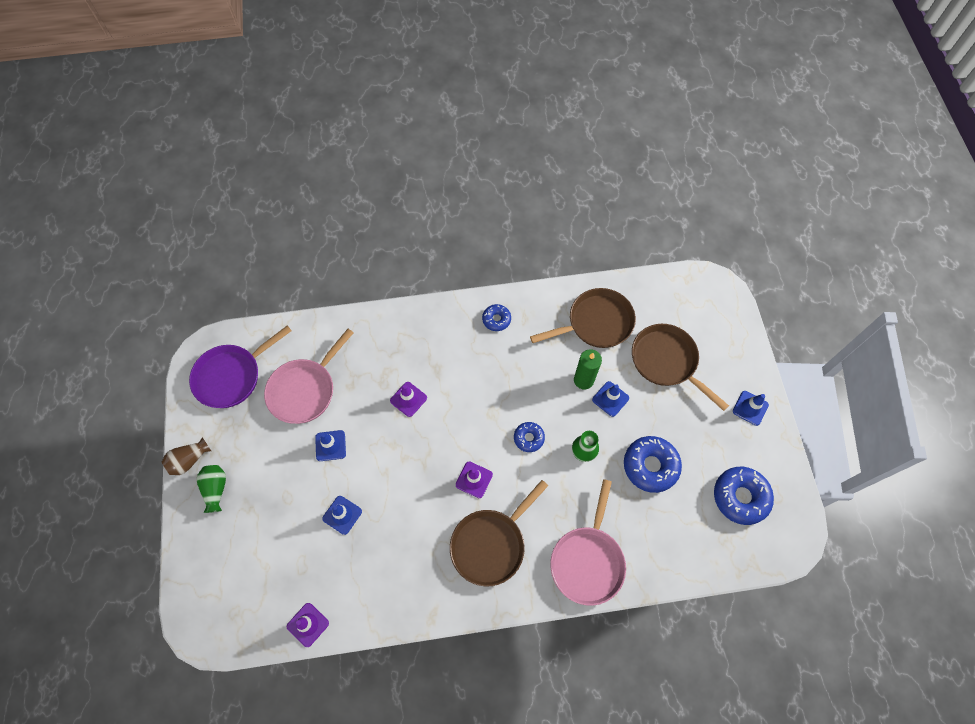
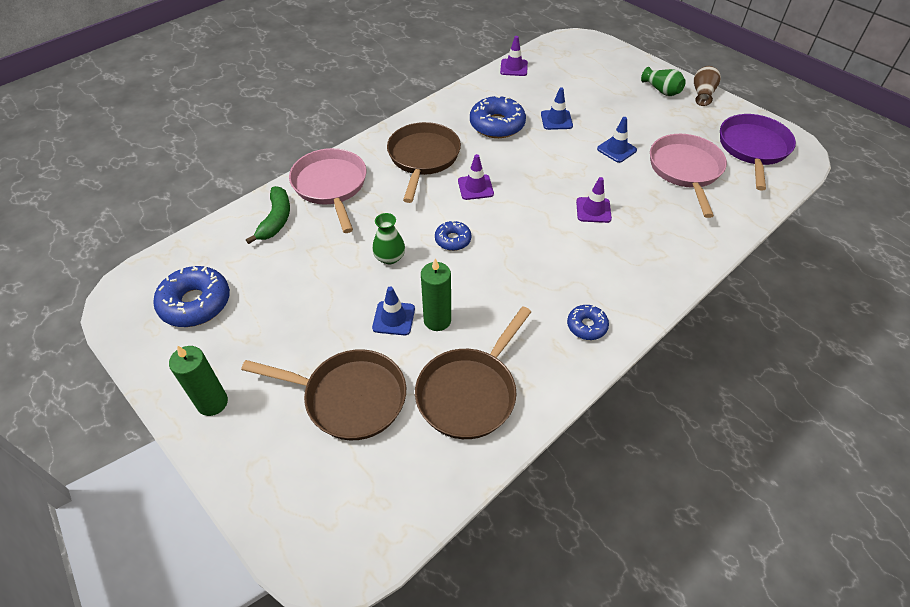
camera: 145 degrees right, 15 degrees down
(650, 466) = (311, 280): blue donut -> blue donut (497, 125)
(650, 548) = (276, 220): none -> green banana
(750, 408) = (212, 403): blue traffic cone -> green candle

